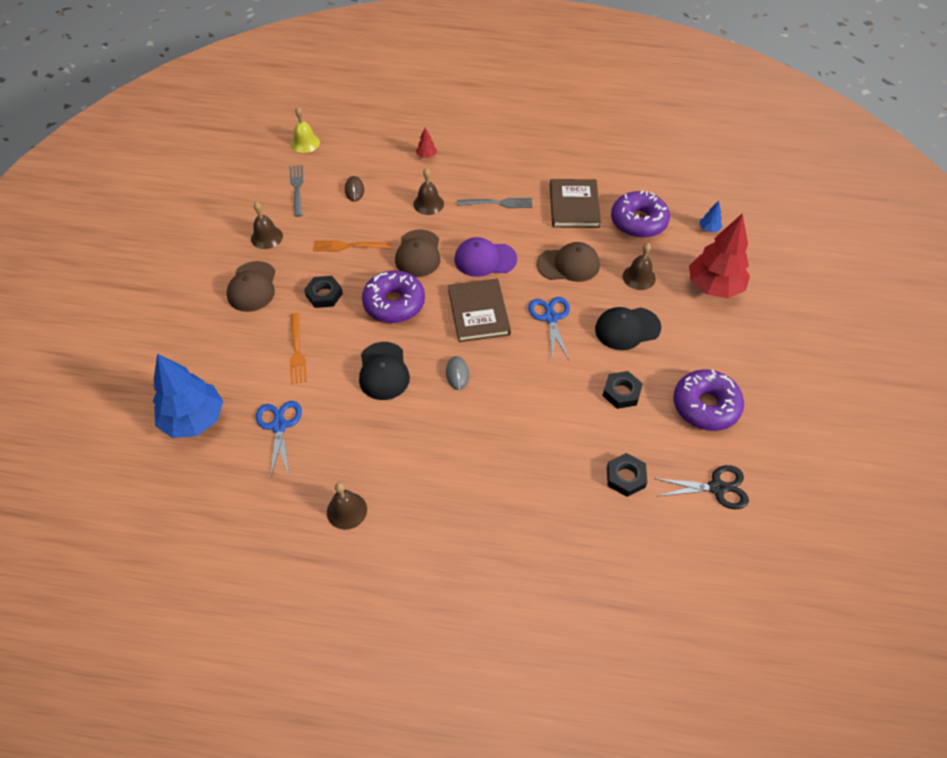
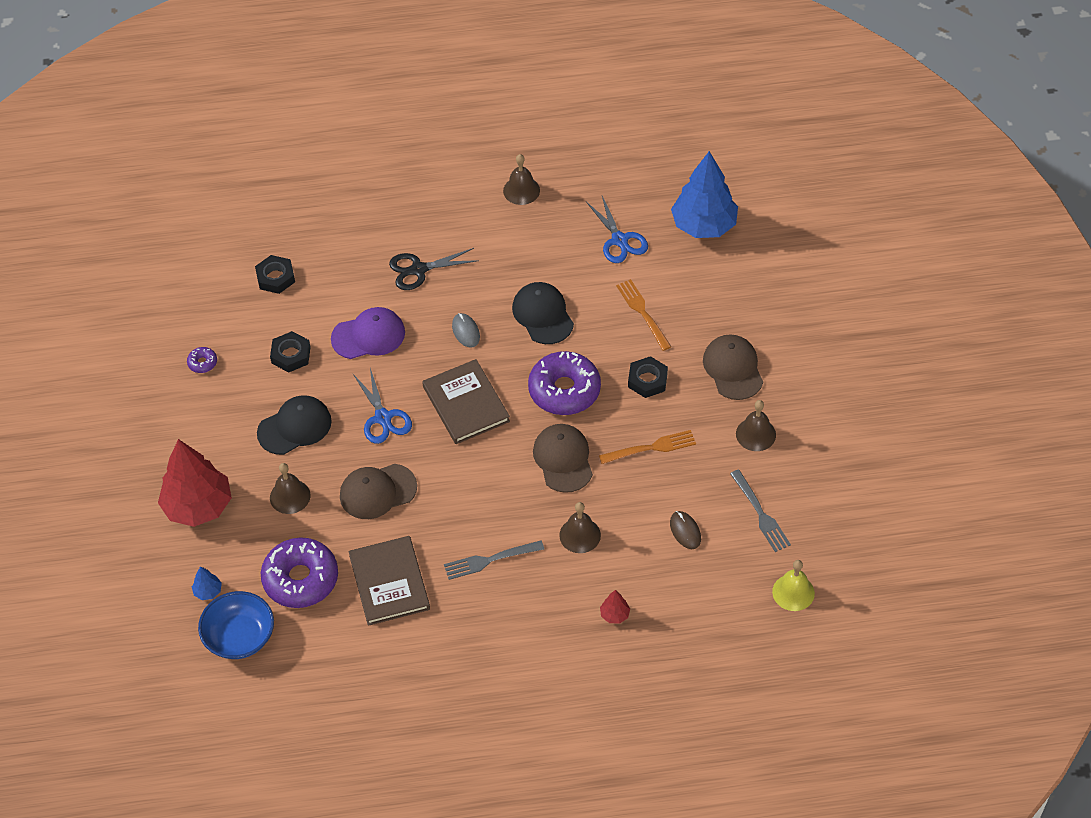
camera: 165 degrees right, 0 degrees up
(485, 259) = (480, 473): purple cap -> purple cap (368, 336)
(687, 198) = (239, 636): none -> blue bowl
(705, 406) = (202, 363): purple donut -> purple donut, size x0.42
(717, 488) = (188, 289): black scissors -> black scissors (418, 270)

